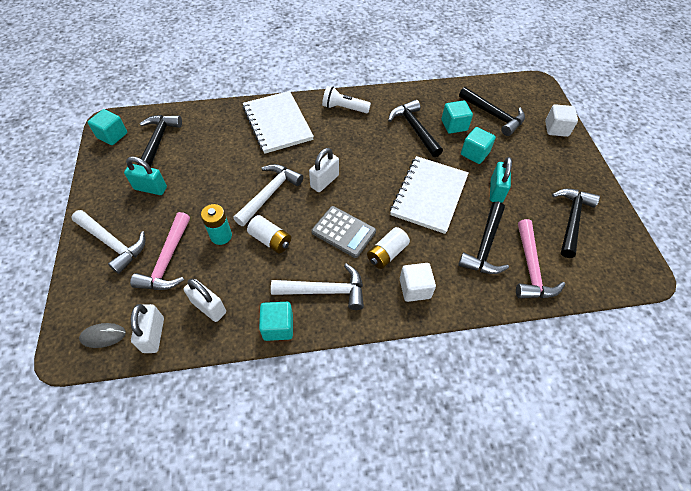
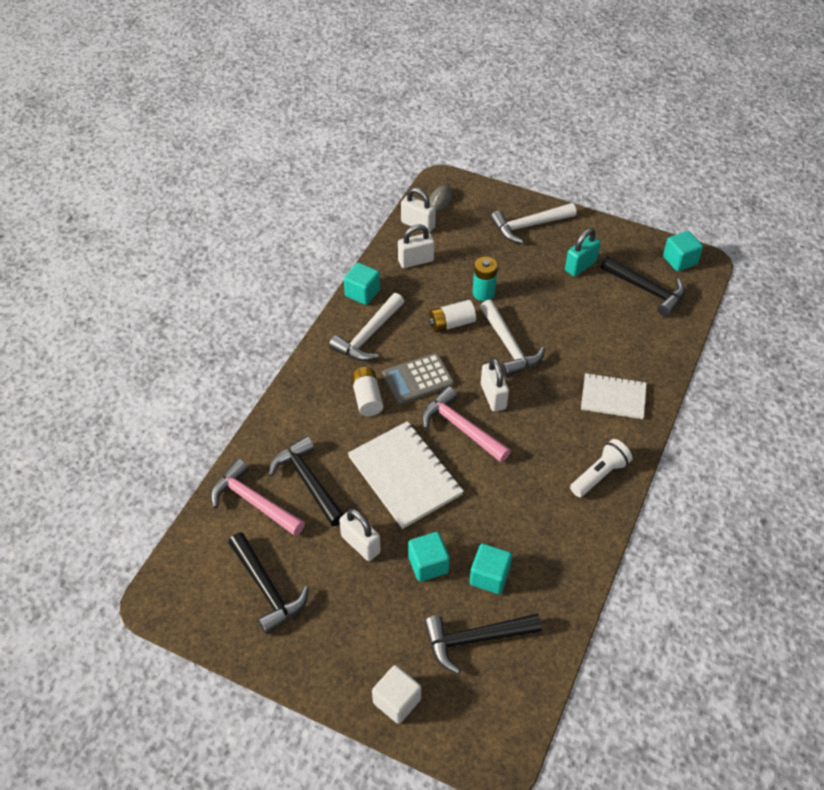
camera: 125 degrees right, 5 degrees down
(167, 260) = (483, 252): pink hammer -> pink hammer (461, 428)
(277, 123) = (613, 397): white notebook -> white notebook, size x0.65
(415, 129) = (513, 528): black hammer -> none
(415, 288) = (316, 397): white cube -> none
(496, 191) = (360, 544): turquoise padlock -> white padlock

